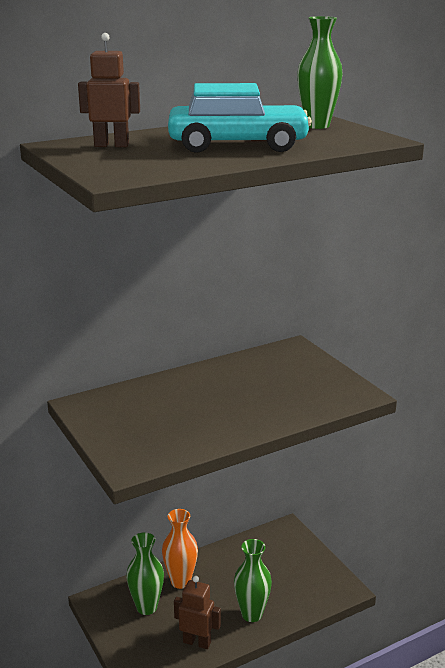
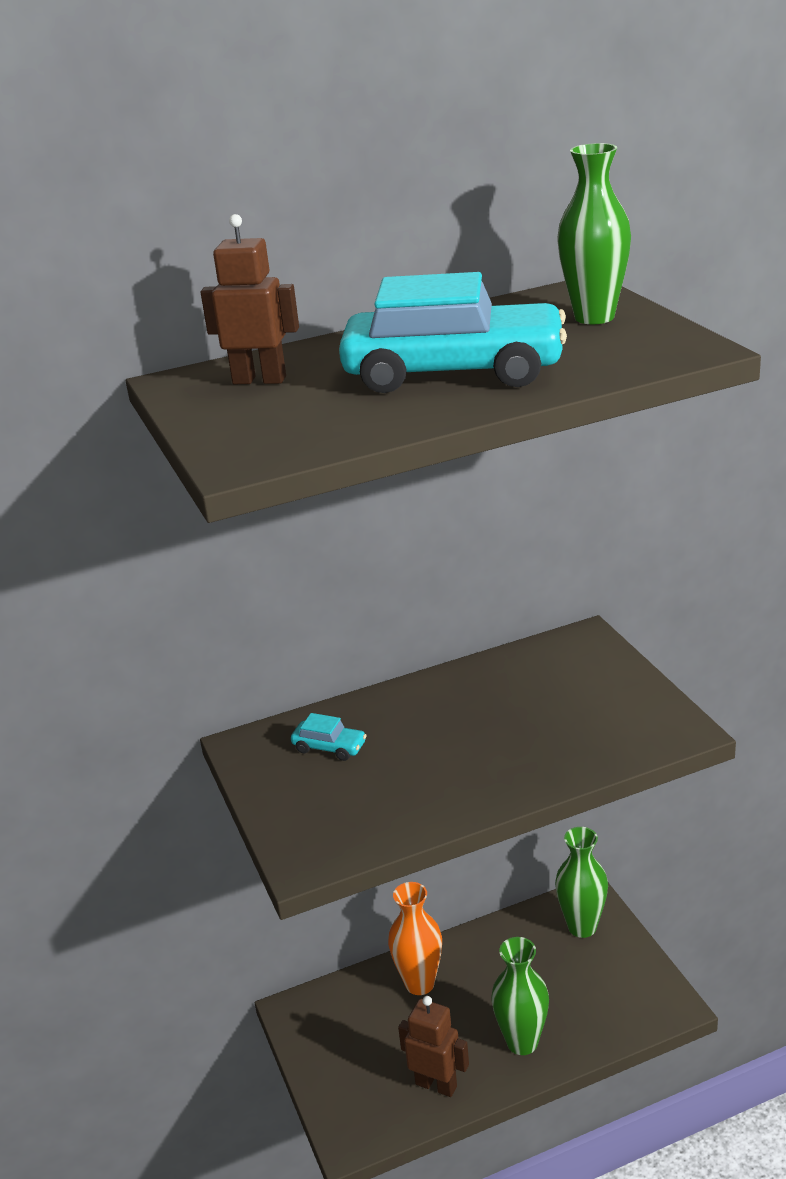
camera: 10 degrees right, 5 degrees up
(136, 405) = (329, 747): none -> turquoise car
(146, 607) = (366, 1024): green vase -> green vase (582, 927)

